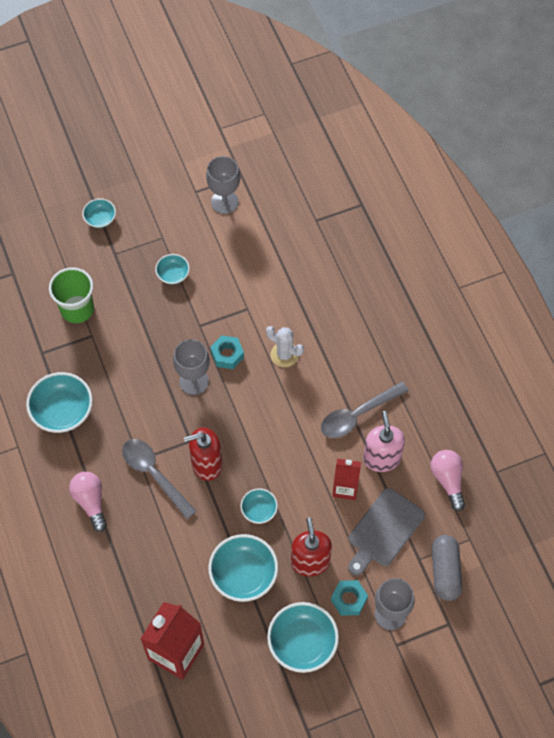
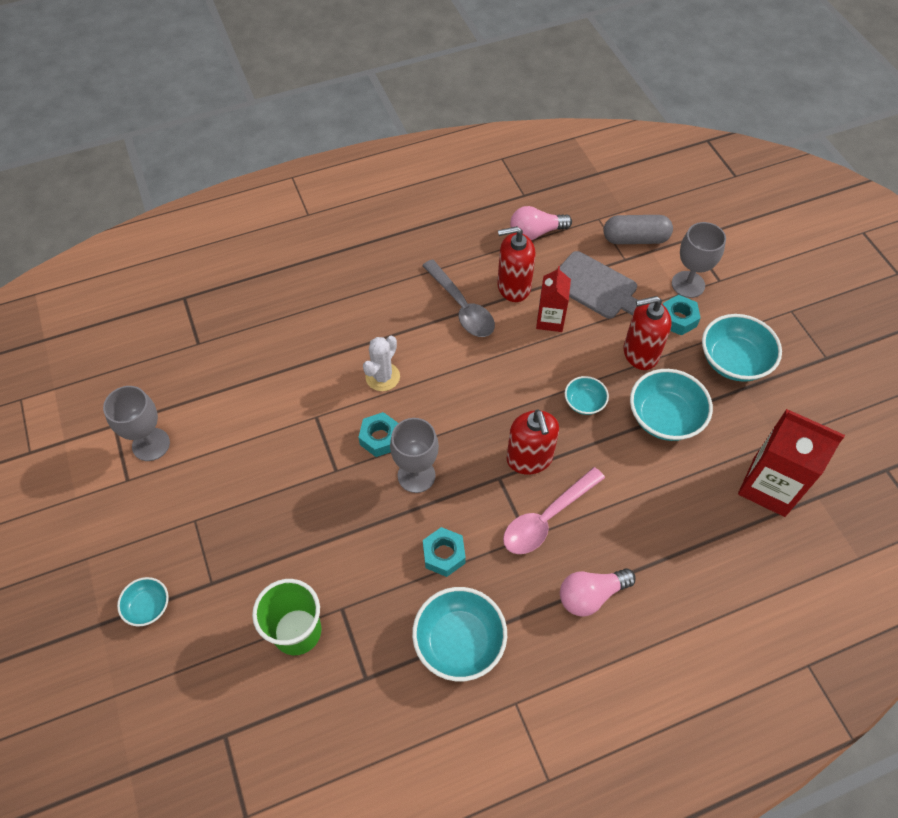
camera: 90 degrees left, 5 degrees down
(128, 401) = (444, 555): none -> turquoise nut
(154, 474) = (547, 518): grey spoon -> pink spoon
(173, 274) = (255, 505): turquoise bowl -> none
(381, 458) = (513, 287): pink soap dispenser -> red soap dispenser

